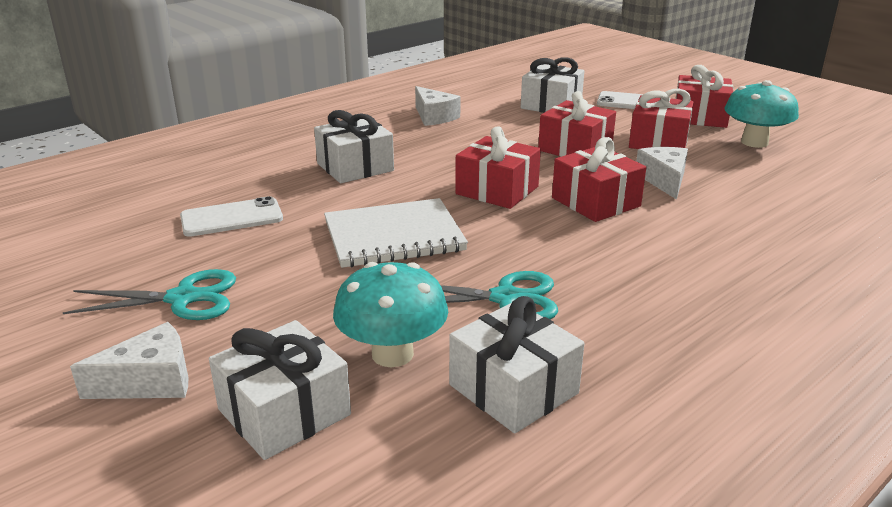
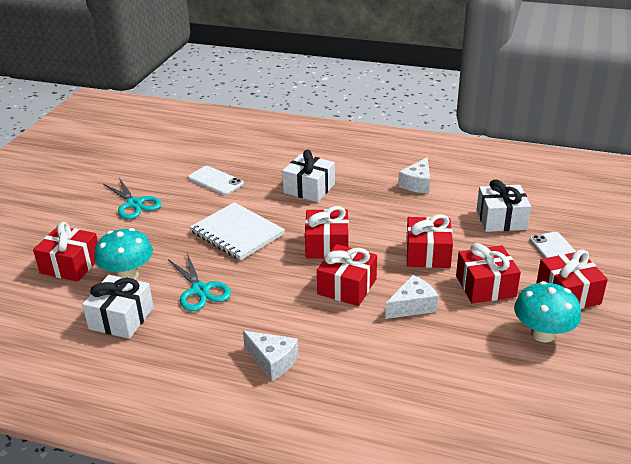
camera: 60 degrees right, 5 degrees up
(150, 381) = (72, 226): white cheese -> white cheese (272, 361)
(284, 412) = (70, 265): white gift -> red gift

